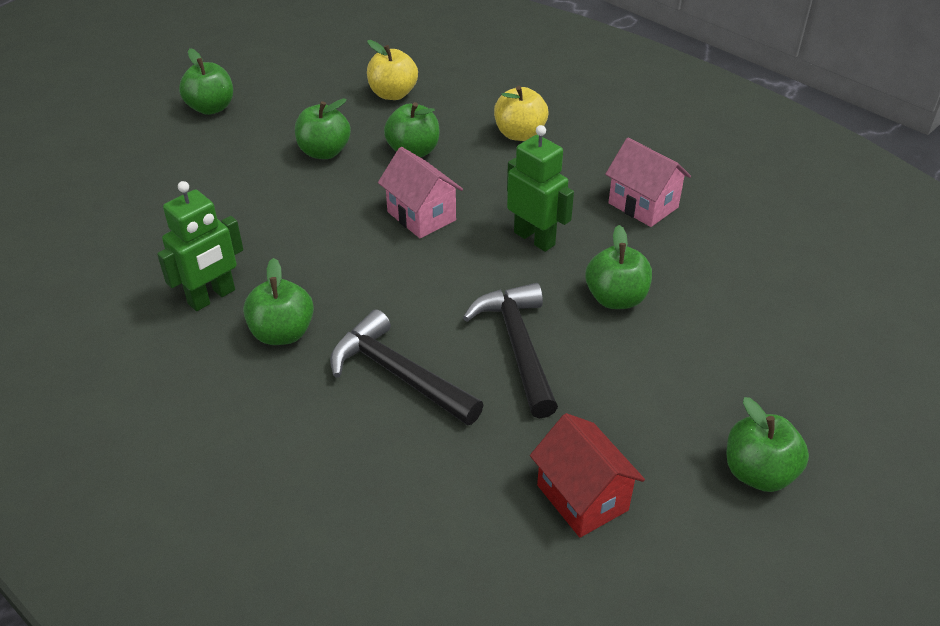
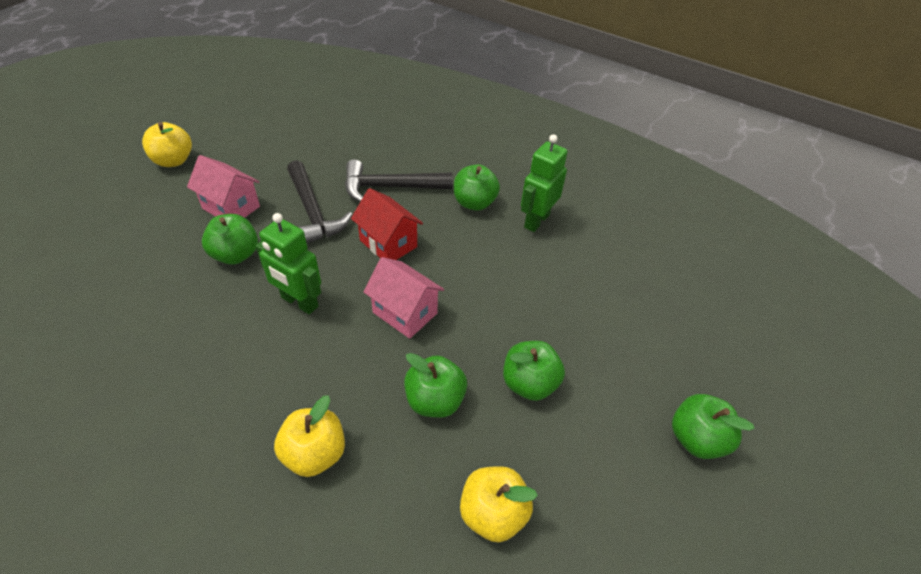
camera: 165 degrees right, 5 degrees up
(398, 374) = (390, 187): black hammer -> black hammer turned 150 degrees clockwise
(582, 497) = (277, 142): red house -> red house (388, 243)
(643, 205) = (186, 357): pink house -> pink house (231, 207)
(758, 473) = (173, 161): green apple -> yellow apple

